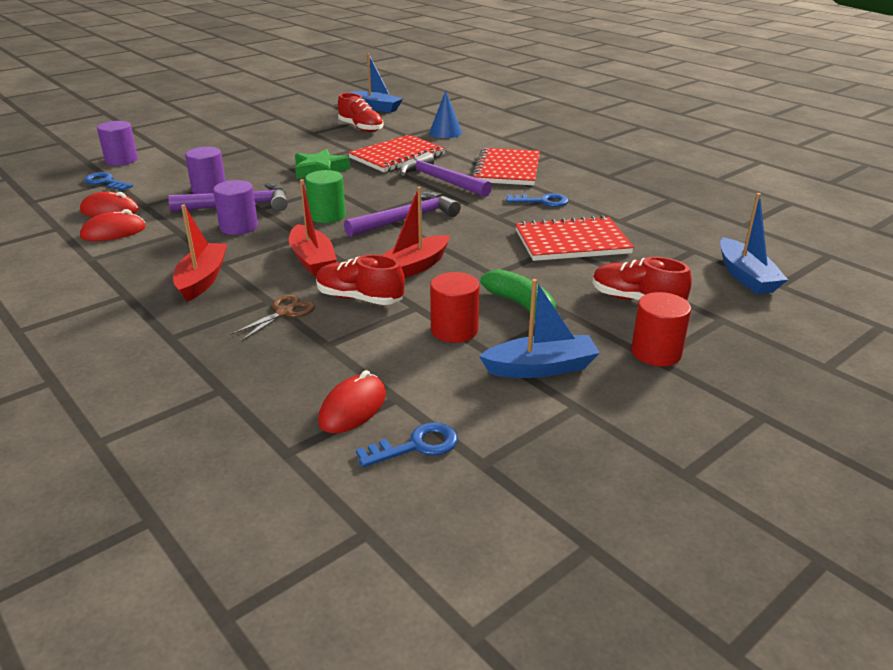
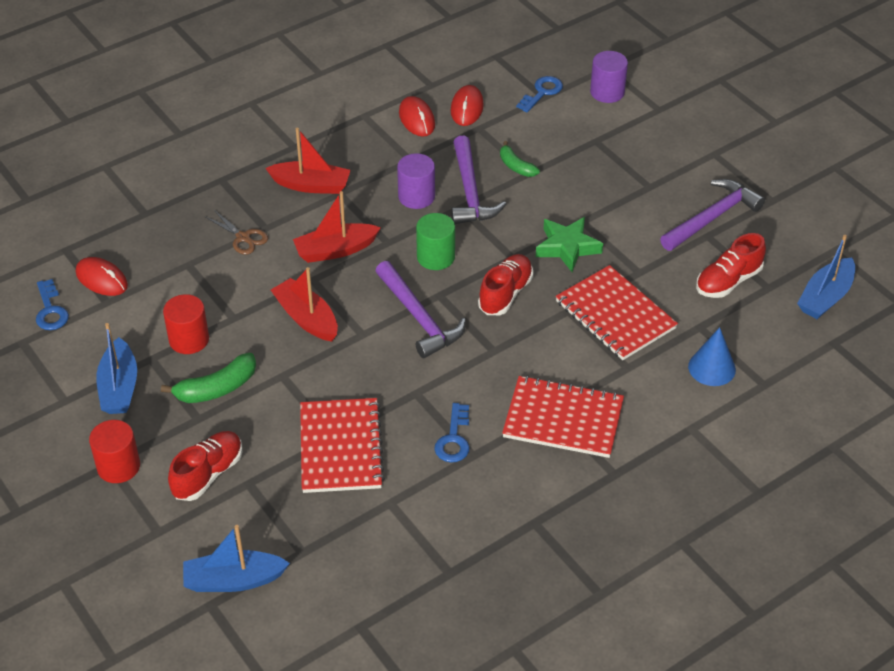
camera: 95 degrees right, 15 degrees up
(209, 189) = (516, 166): purple cylinder -> green banana
(359, 298) = (256, 282): red shoe -> red shoe (505, 294)
(440, 180) = (529, 351): purple hammer -> purple hammer (712, 217)

